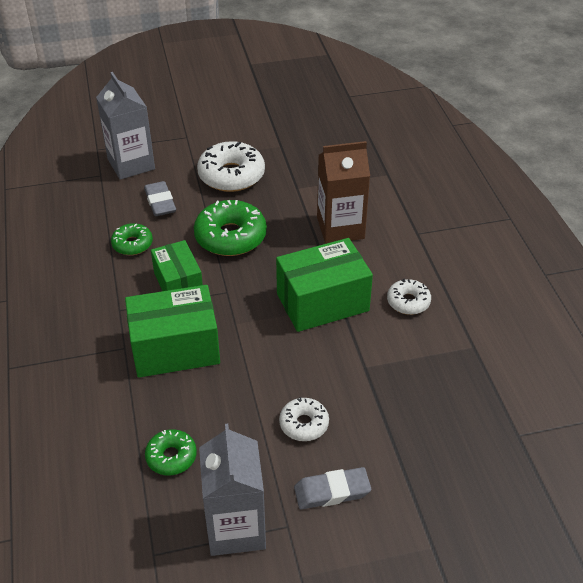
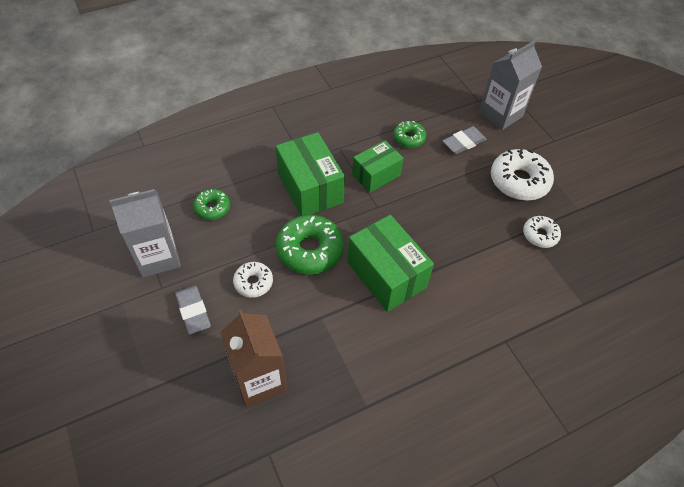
camera: 75 degrees right, 10 degrees up
(230, 237) = (441, 196): green donut -> green donut (310, 250)
(340, 228) = (485, 274): brown carton -> brown carton (259, 379)
(408, 302) = (408, 343): white donut -> white donut (540, 235)

